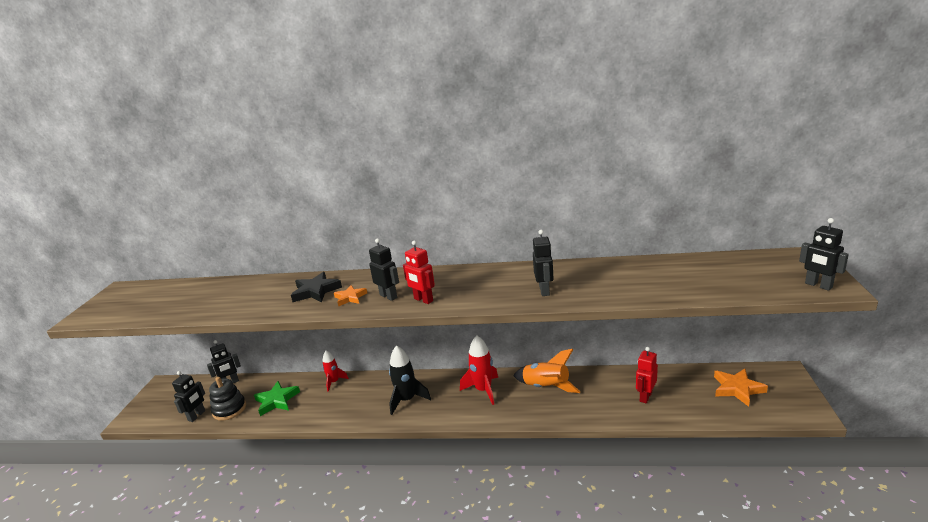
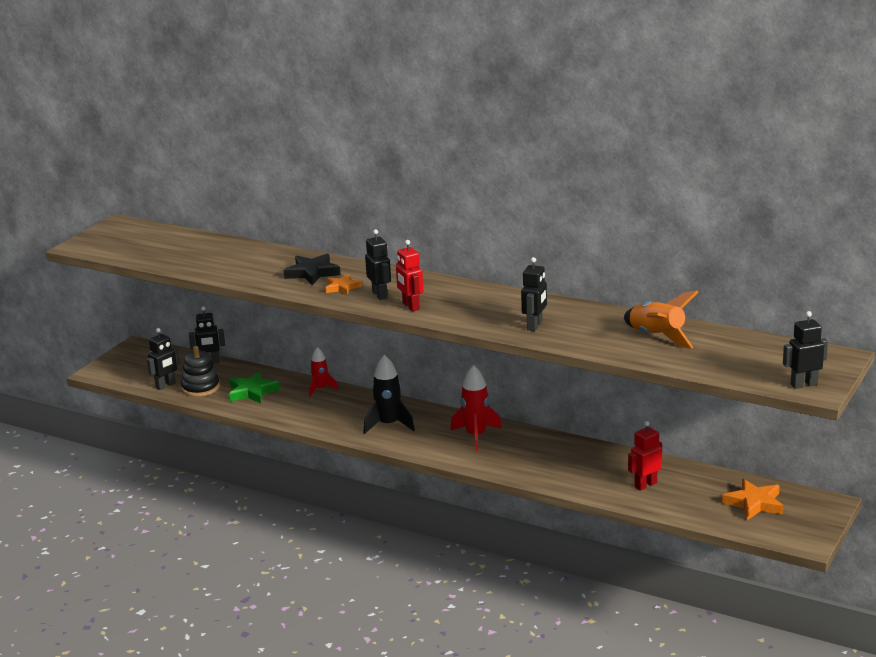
camera: 20 degrees right, 0 degrees up
(546, 387) = (546, 450): orange rocket -> orange rocket (657, 337)
(818, 285) = (803, 384): black robot -> black robot turned 90 degrees clockwise

